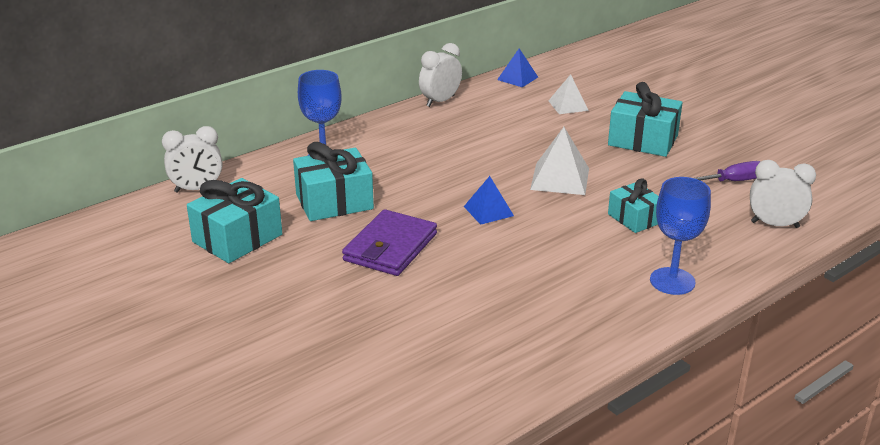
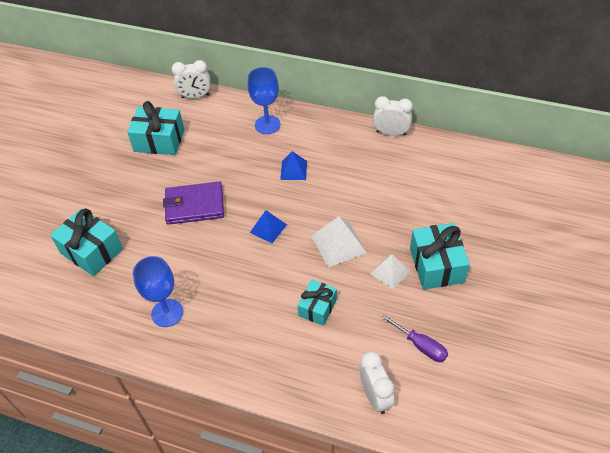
camera: 60 degrees right, 20 degrees up
(197, 189) = (195, 96): white clock -> white clock turned 45 degrees counterclockwise
(334, 202) = (224, 156): turquoise gift -> turquoise gift (92, 251)
(517, 78) = (466, 153): blue pyramid -> blue pyramid (293, 170)
(568, 105) = (451, 199): white pyramid -> white pyramid (390, 272)
(672, 281) = (252, 361): blue goblet -> blue goblet (167, 313)

